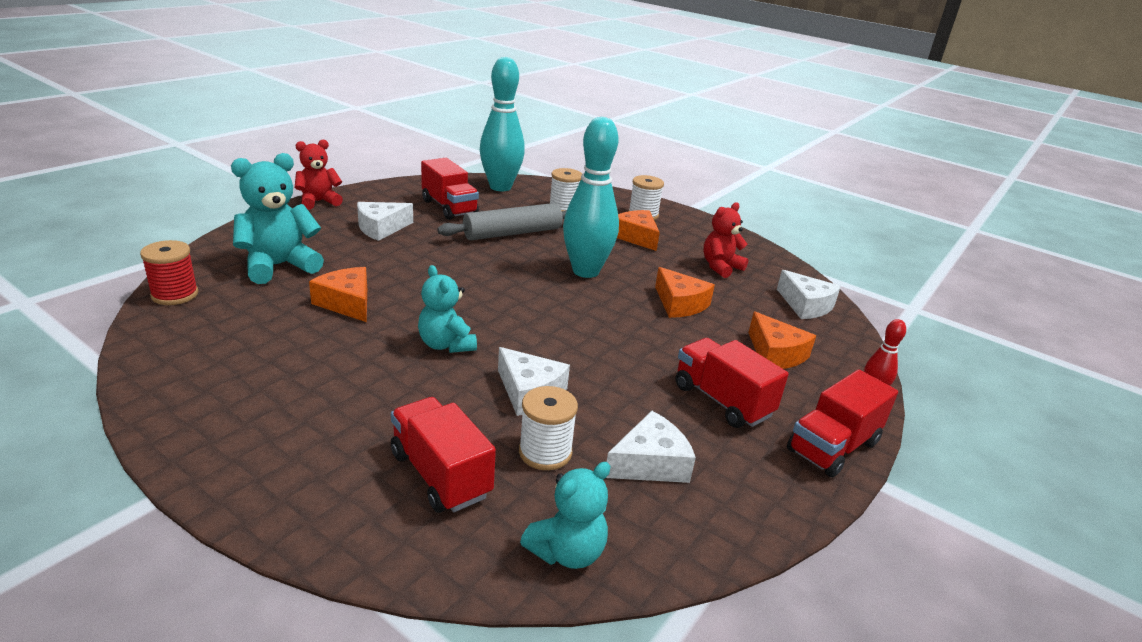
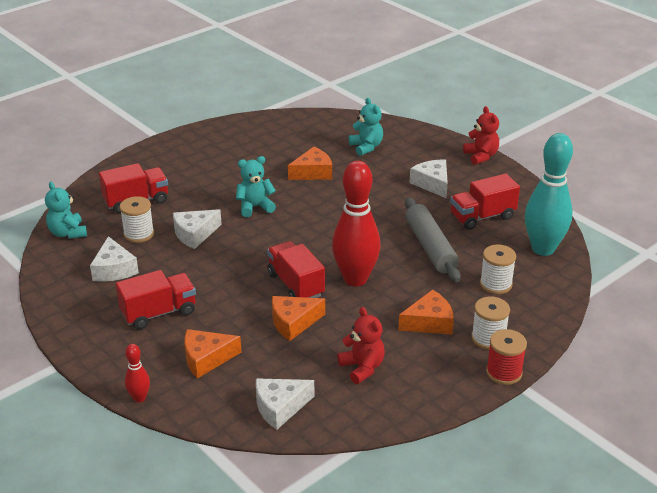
camera: 105 degrees right, 5 degrees up
(175, 295) = (329, 119): red spool -> red spool (504, 372)
(279, 266) = (366, 147): turquoise teddy bear -> turquoise teddy bear, size x0.66
(585, 271) = (355, 279): turquoise bowling pin -> red bowling pin
(833, 447) = (93, 351): red truck -> red truck (295, 285)

